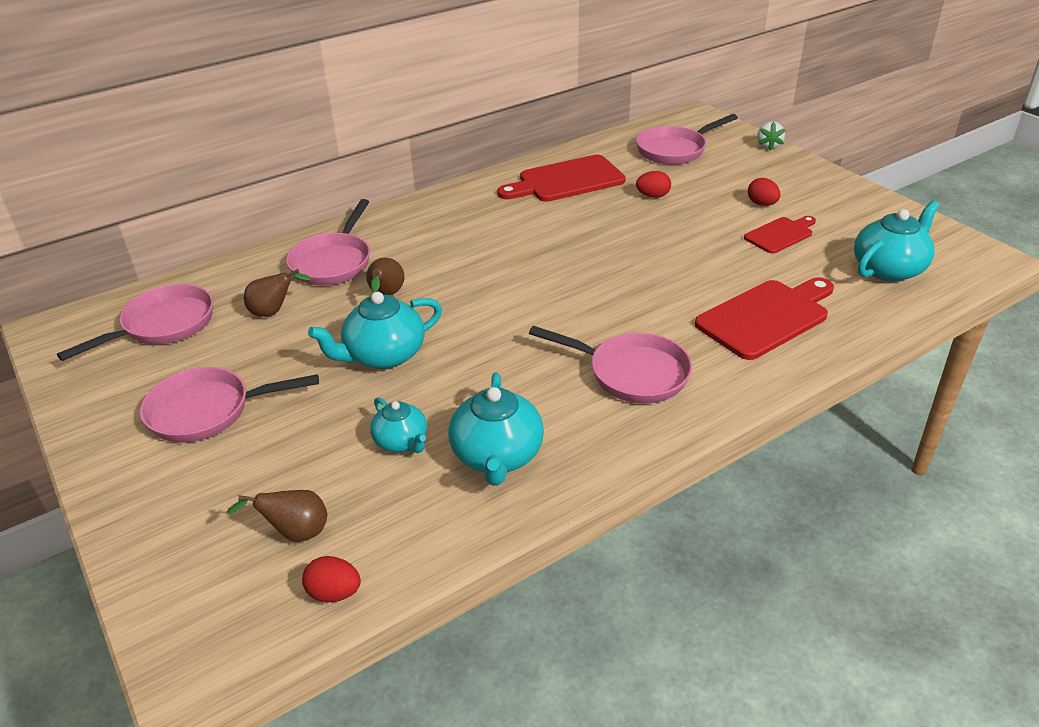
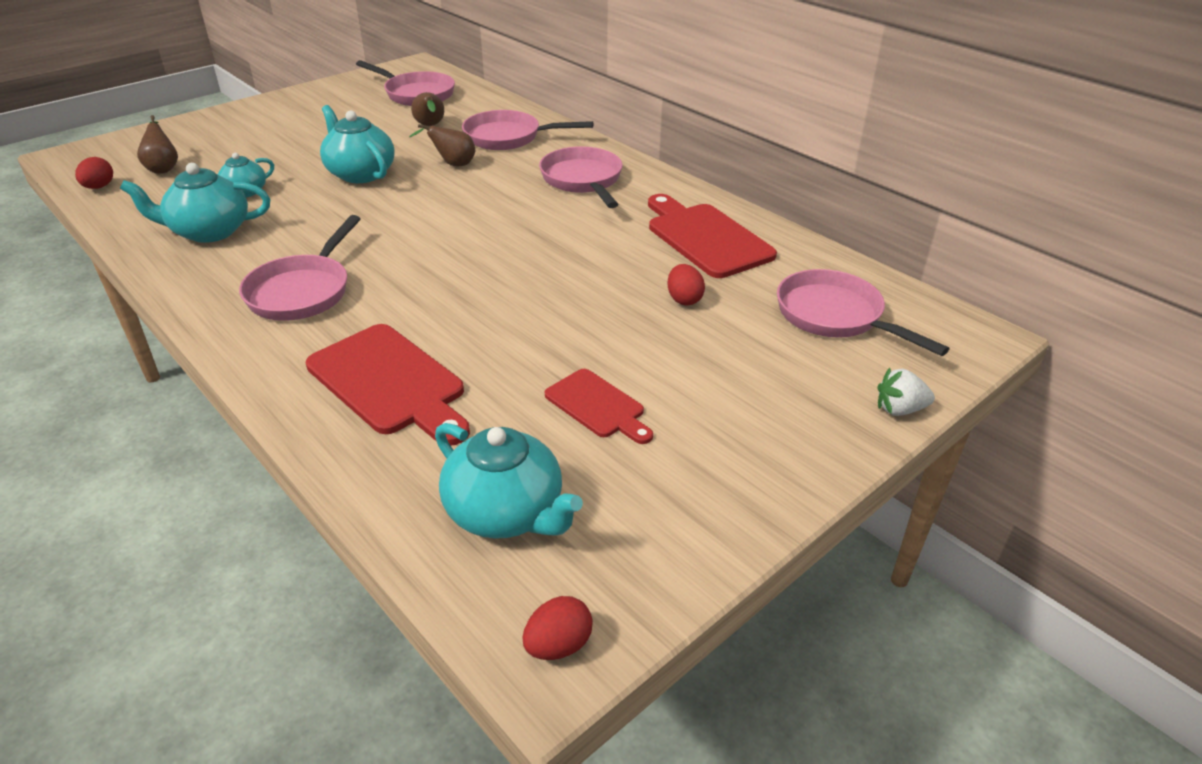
camera: 80 degrees right, 0 degrees up
(207, 411) = (306, 123): pink pan -> pink pan (583, 180)
(762, 204) = (687, 392): red egg -> red egg (558, 645)

